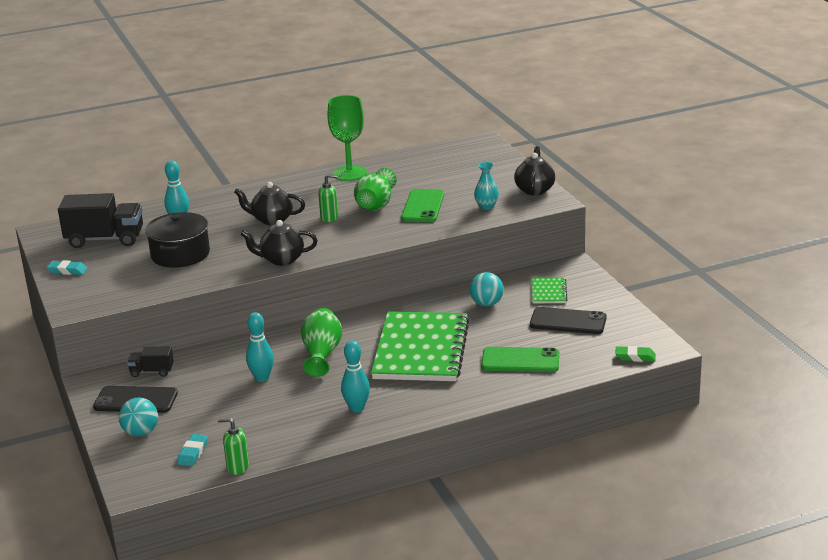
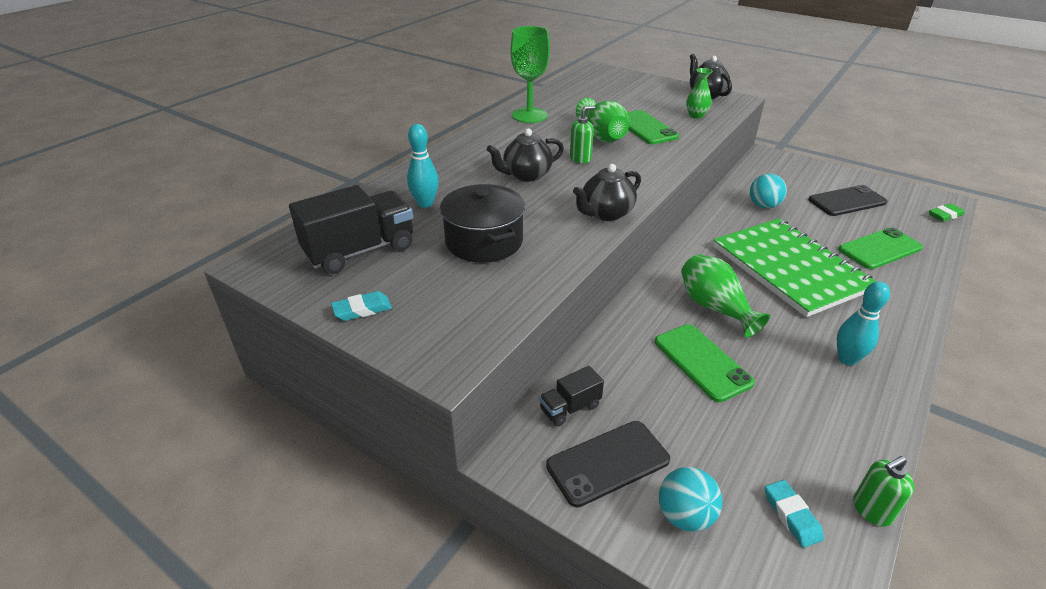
camera: 35 degrees left, 10 degrees up
(262, 378) = (702, 362): turquoise bowling pin -> green phone
(486, 206) = (696, 115): turquoise vase -> green vase
(549, 292) = (789, 181): green notebook -> none

